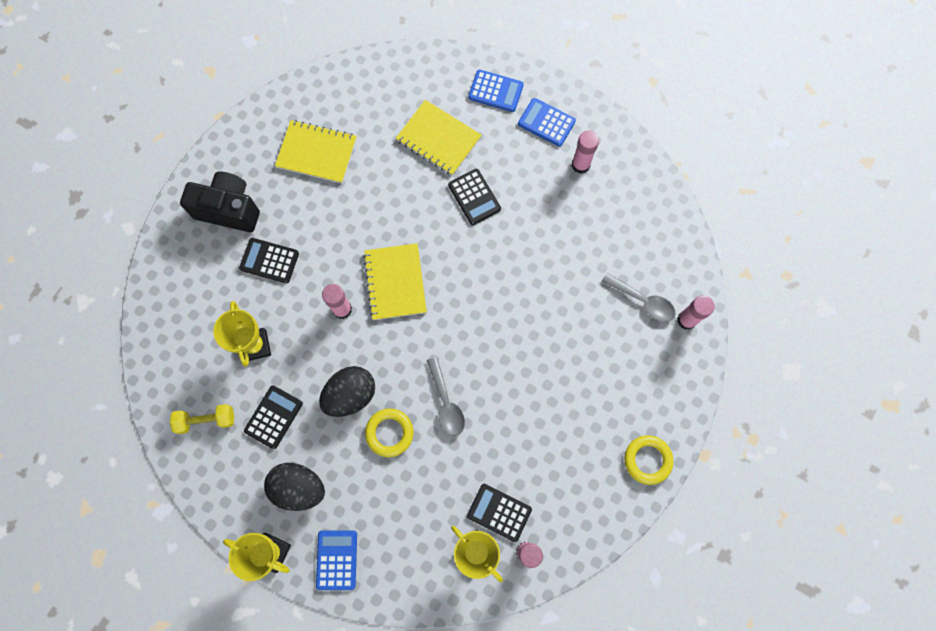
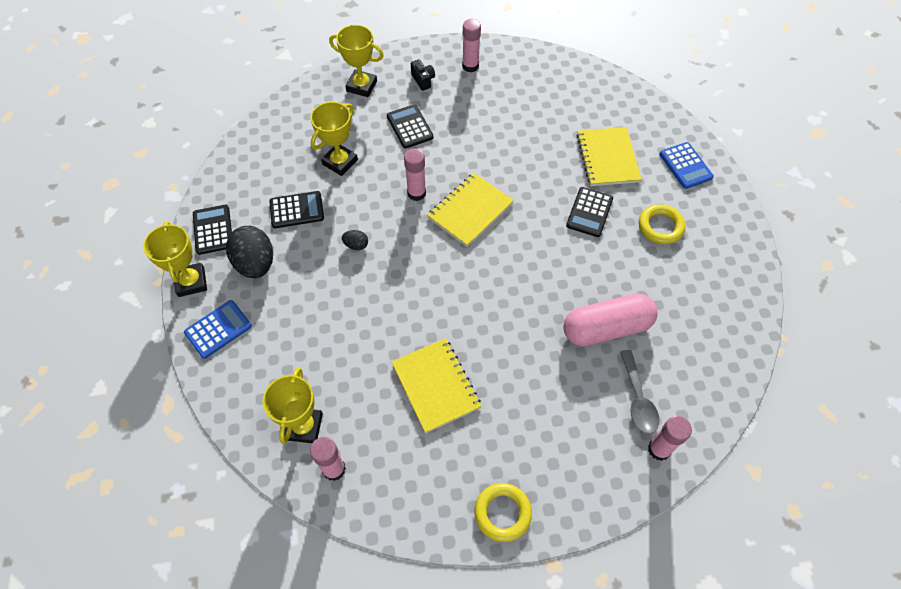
camera: 50 degrees right, 15 degrees down
(187, 264) = (361, 86): none -> yellow trophy
(206, 420) = (259, 173): yellow dumbbell -> none
(229, 209) = (423, 80): black camera -> black camera, size x0.45
(317, 153) = (515, 97): yellow notebook -> yellow notebook (436, 385)
(350, 395) = (356, 245): black egg -> black egg, size x0.46
(389, 433) = (349, 292): yellow ring -> yellow ring (660, 227)
(446, 403) = (408, 313): grey spoon -> none
(499, 512) = (351, 421): black calculator -> black calculator (213, 230)
(546, 123) = (702, 216): blue calculator -> none
(576, 273) = (606, 328): none -> pink capsule
(580, 165) = (697, 264): pink glue stick -> pink glue stick (470, 66)

